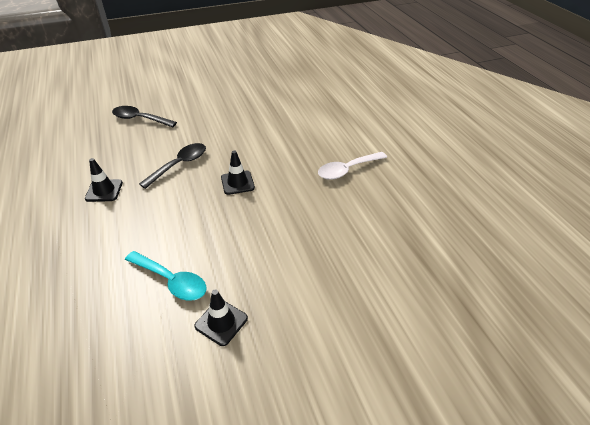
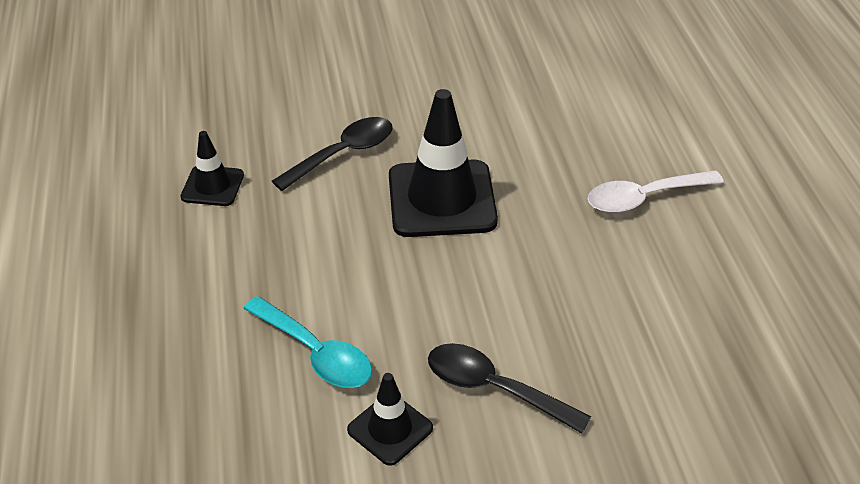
camera: 10 degrees right, 0 degrees up
(139, 119) = (278, 58): black spoon -> black spoon (494, 389)
(237, 183) = (442, 199): black traffic cone -> black traffic cone, size x1.90

